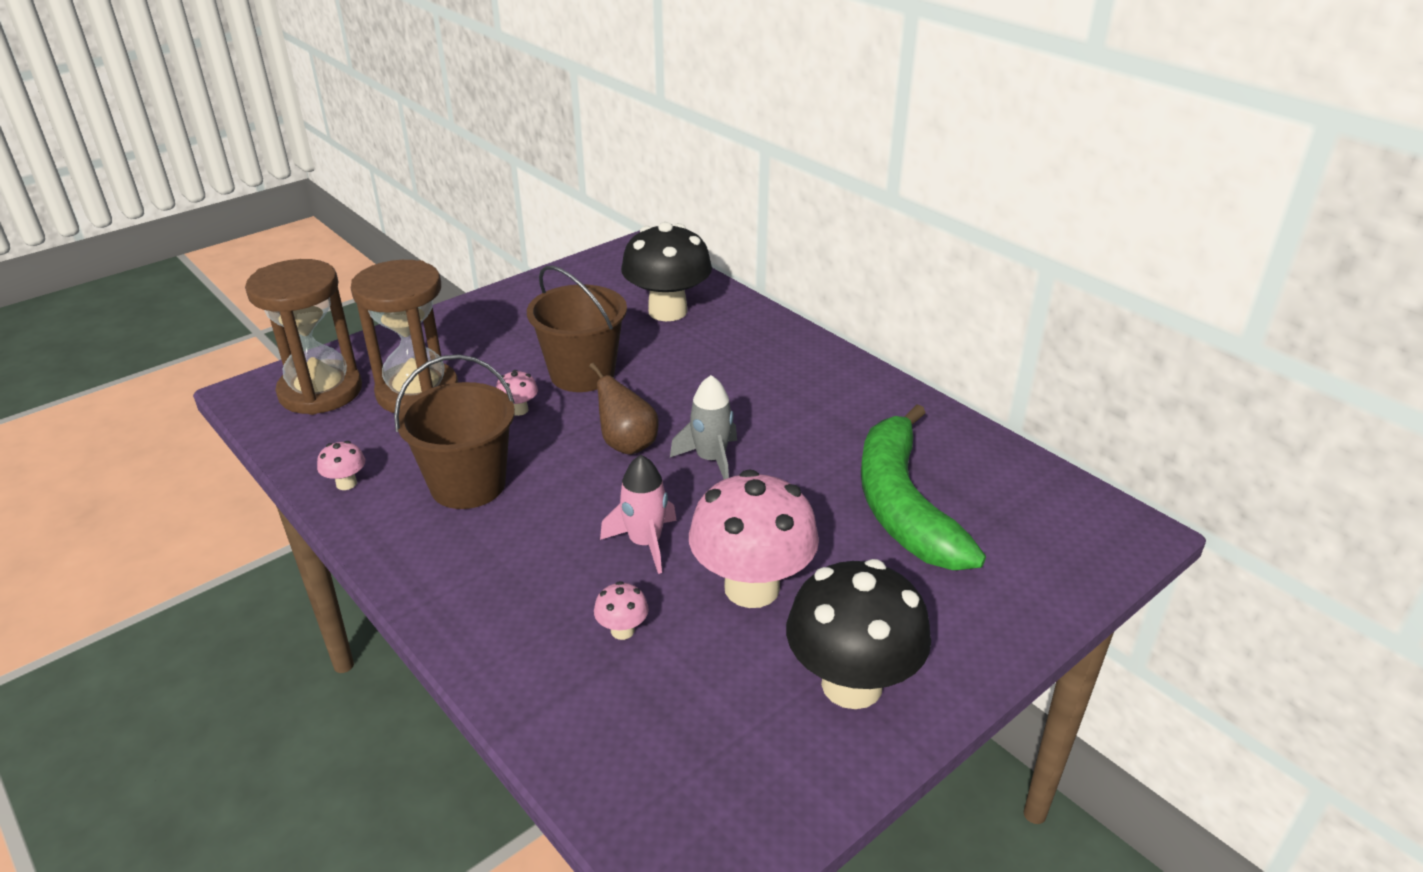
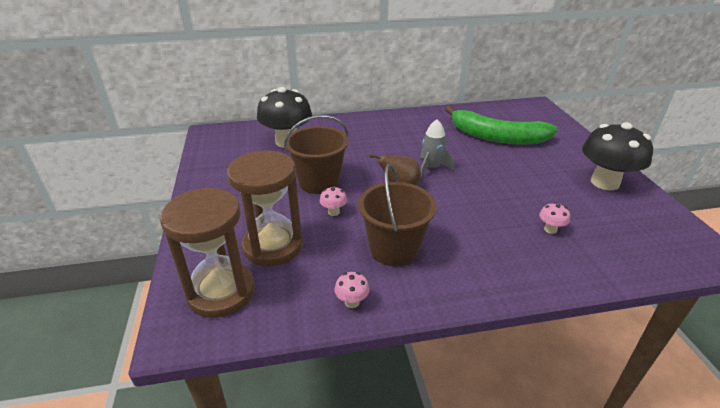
camera: 60 degrees left, 0 degrees up
(645, 543) = (486, 204): pink rocket -> none
(751, 588) = (534, 186): pink mushroom -> none

